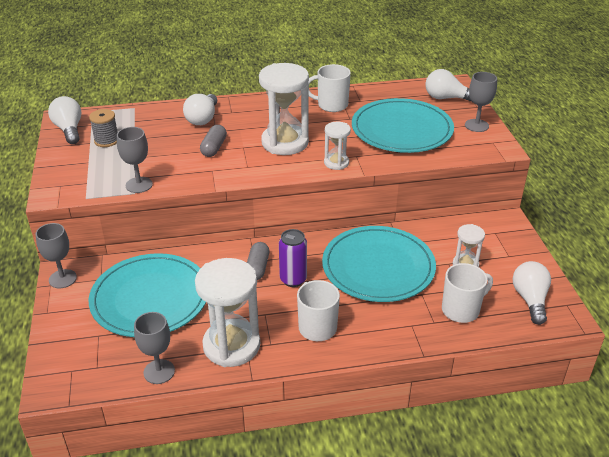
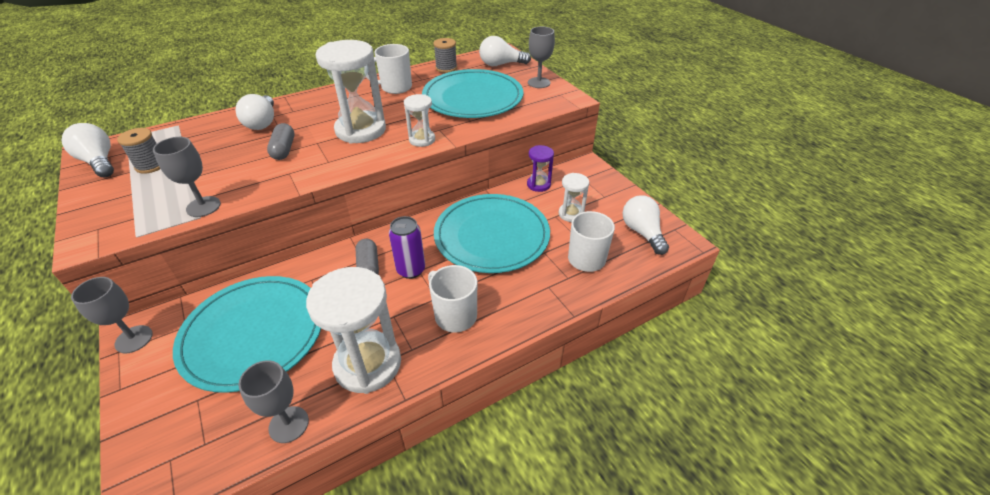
camera: 20 degrees left, 5 degrees up
(389, 92) = (446, 68): none -> grey spool
(446, 229) = (538, 184): none -> purple hourglass

